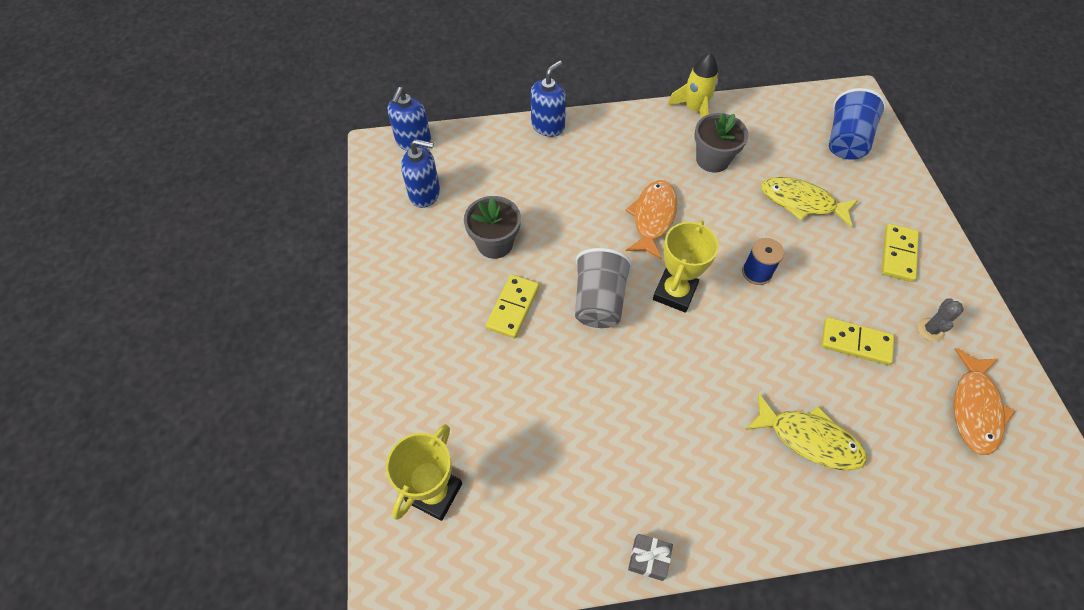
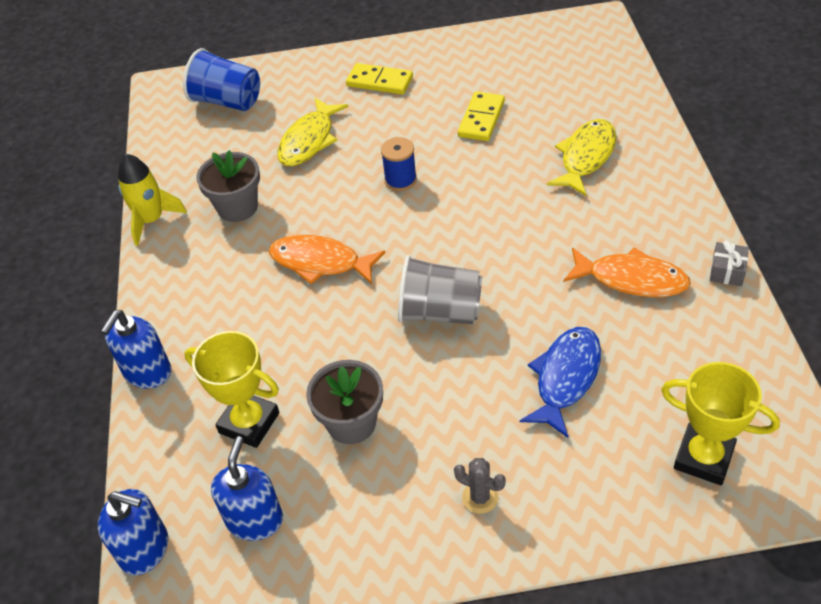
camera: 85 degrees left, 10 degrees down
(513, 307) = (451, 397): yellow domino -> none
(525, 392) = (565, 378): none -> blue fish
(548, 126) = (147, 372): blue soap dispenser -> blue soap dispenser turned 105 degrees counterclockwise
(674, 292) = (427, 245): yellow trophy -> yellow trophy (249, 423)
(930, 329) = (464, 72): grey cactus -> grey cactus (480, 497)
(974, 408) = (541, 58): orange fish -> orange fish (631, 279)

